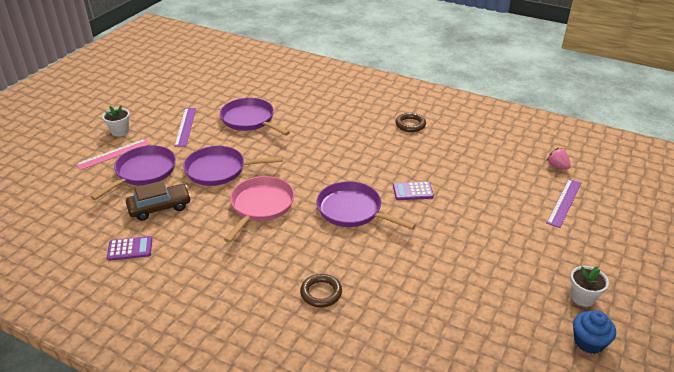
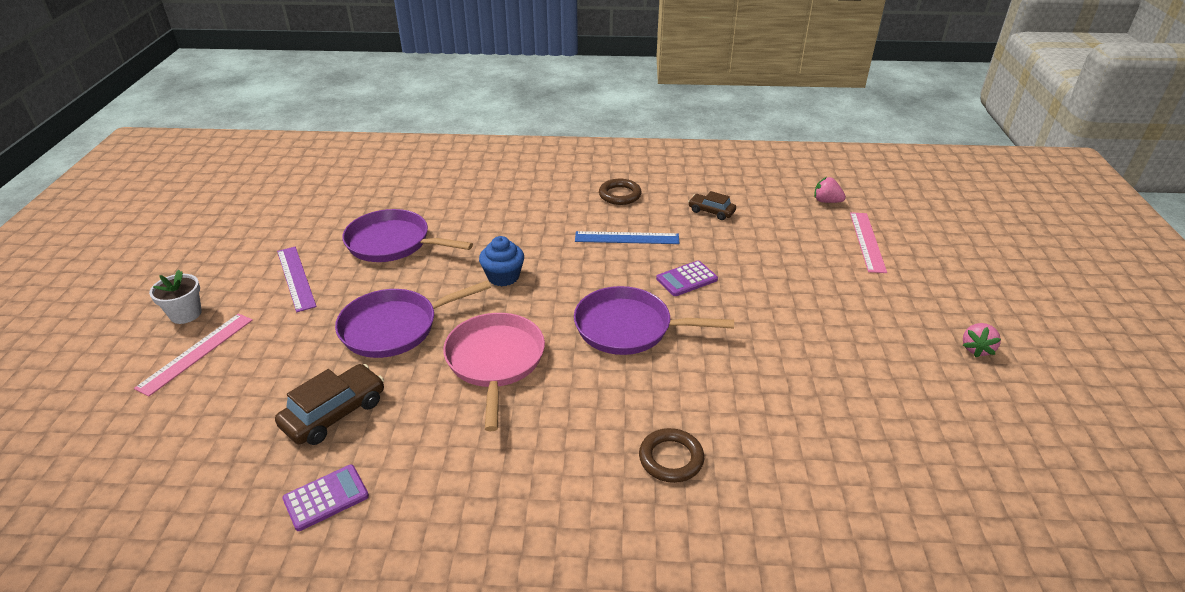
camera: 25 degrees left, 0 degrees up
(144, 172) = (269, 366): purple pan -> none
(393, 154) = (627, 238): none -> blue ruler
(465, 152) = (711, 211): none -> brown car
(564, 202) = (867, 241): purple ruler -> pink ruler
(582, 297) = (976, 349): white flower pot -> pink strawberry
(589, 342) = (1026, 401): blue cupcake -> blue cupcake (503, 277)

